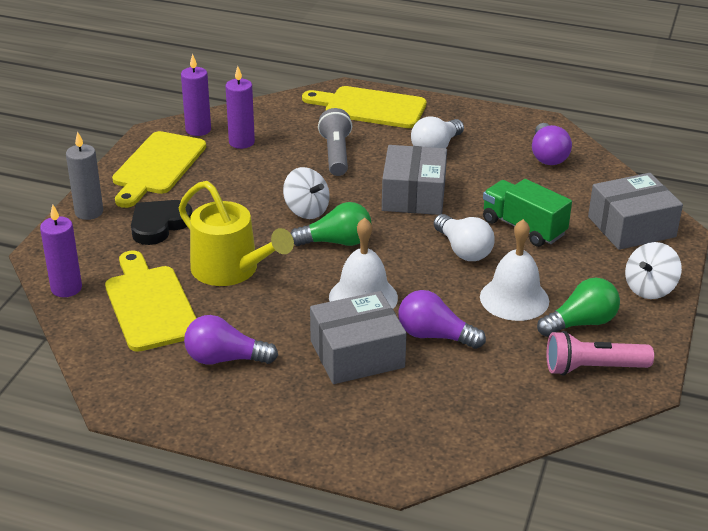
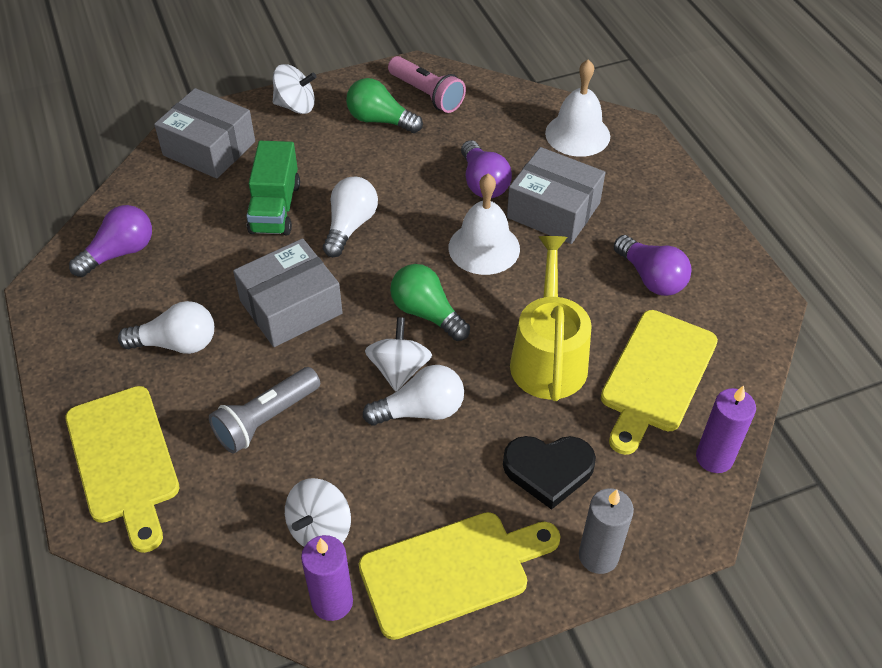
camera: 130 degrees left, 15 degrees up
(241, 142) = (320, 529): purple candle -> white spinning top
(265, 203) = (420, 411): none -> white light bulb
(514, 298) = (387, 165): white bell -> white bell (577, 134)

